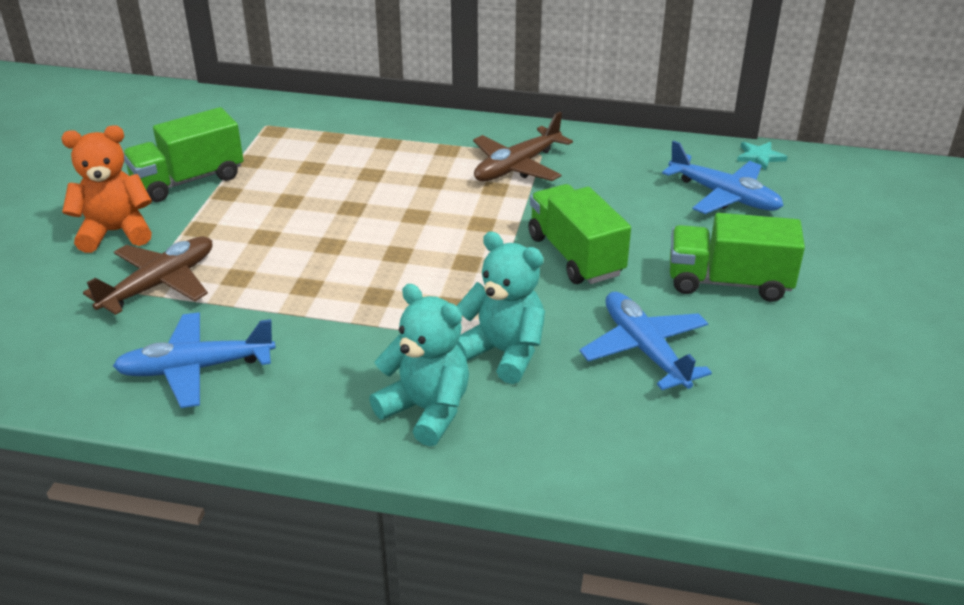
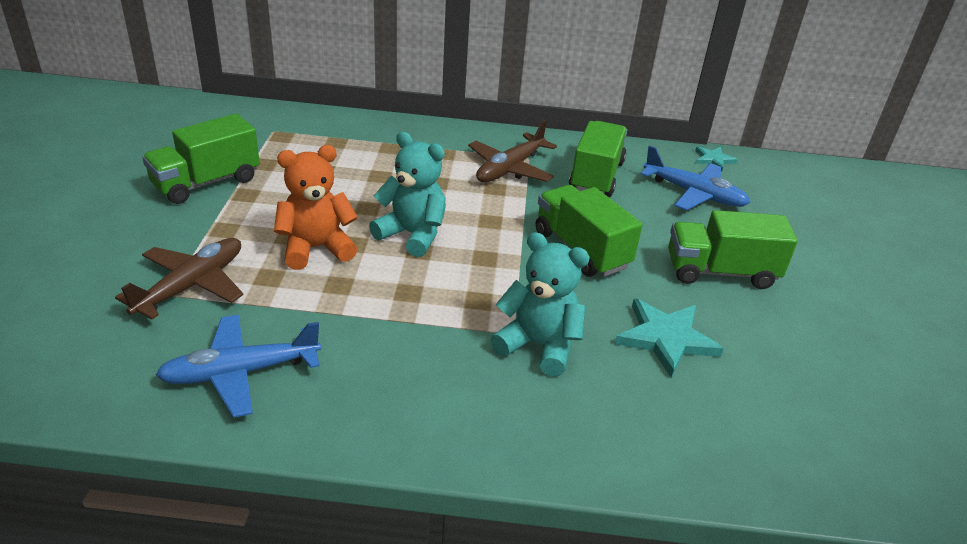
camera: 10 degrees left, 0 degrees up
(116, 232) = (140, 234): orange teddy bear -> orange teddy bear (316, 248)
(426, 410) = (478, 407): turquoise teddy bear -> turquoise teddy bear (412, 234)
(614, 176) = (596, 176): none -> green truck
(645, 350) = (666, 338): blue plane -> turquoise star

